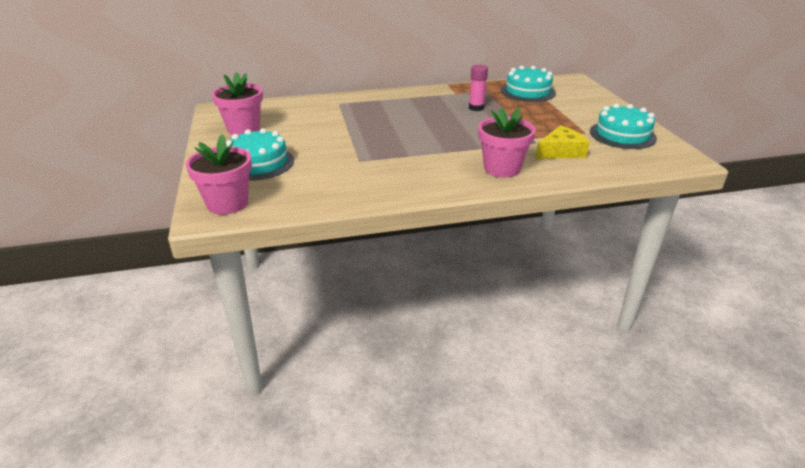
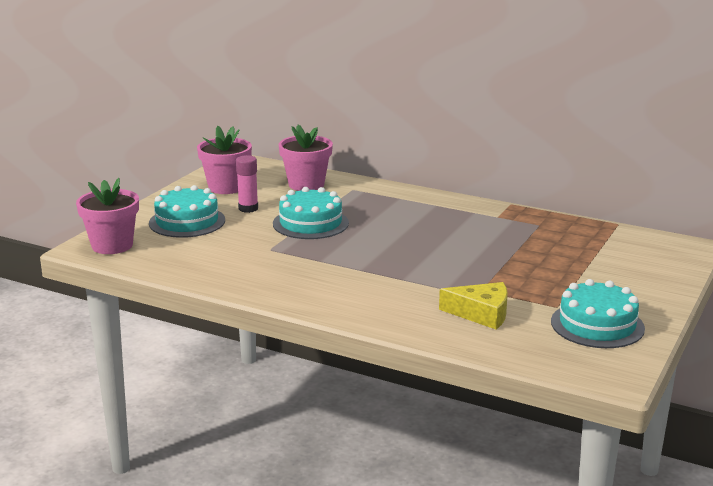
camera: 40 degrees right, 10 degrees down
(476, 108) = (486, 239): pink glue stick -> pink glue stick (248, 208)
(502, 168) = (384, 305): pink flower pot -> pink flower pot (306, 184)
(528, 92) = (590, 241): turquoise cake -> turquoise cake (310, 223)

